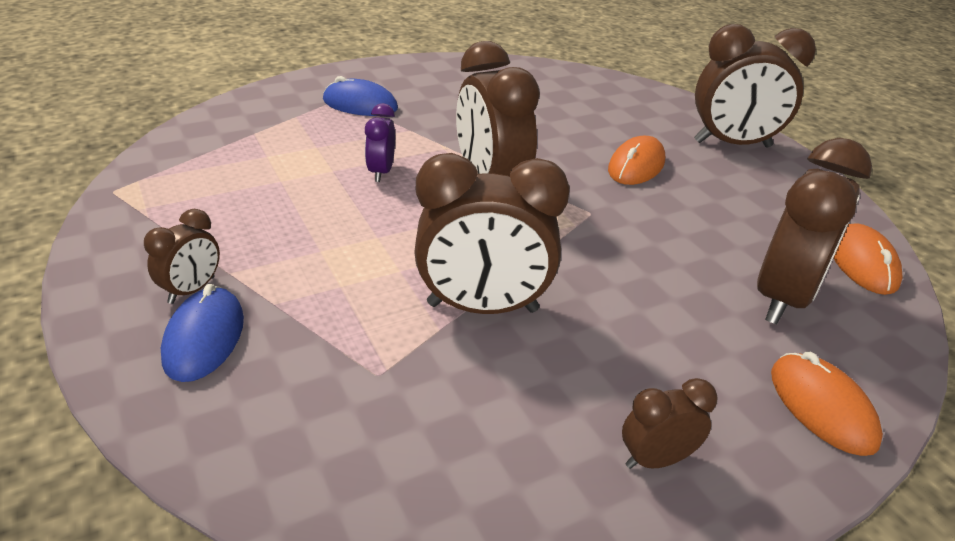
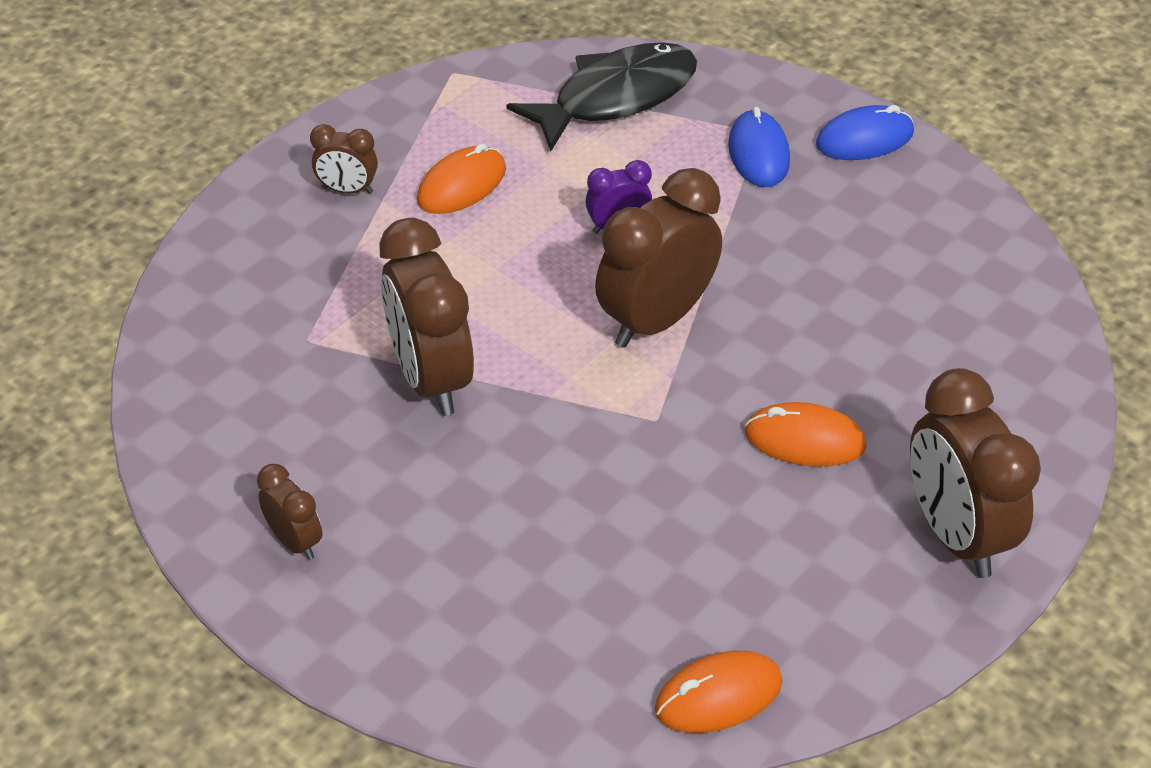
camera: 70 degrees right, 10 degrees up
(204, 338) = (295, 225): blue mouse -> blue mouse (864, 139)
(241, 134) = (616, 97): none -> black fish
(783, 298) = (591, 617): brown clock -> none
(821, 407) = (421, 659): orange mouse -> orange mouse (461, 185)

